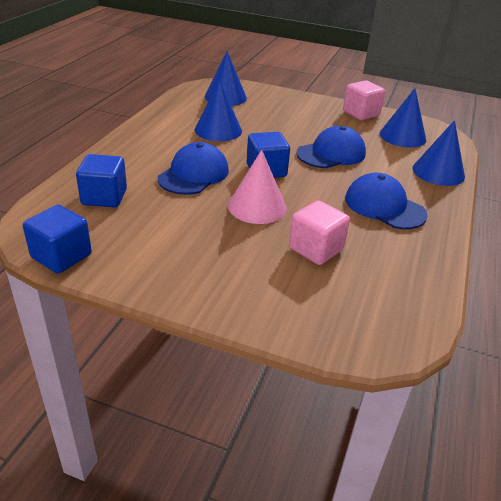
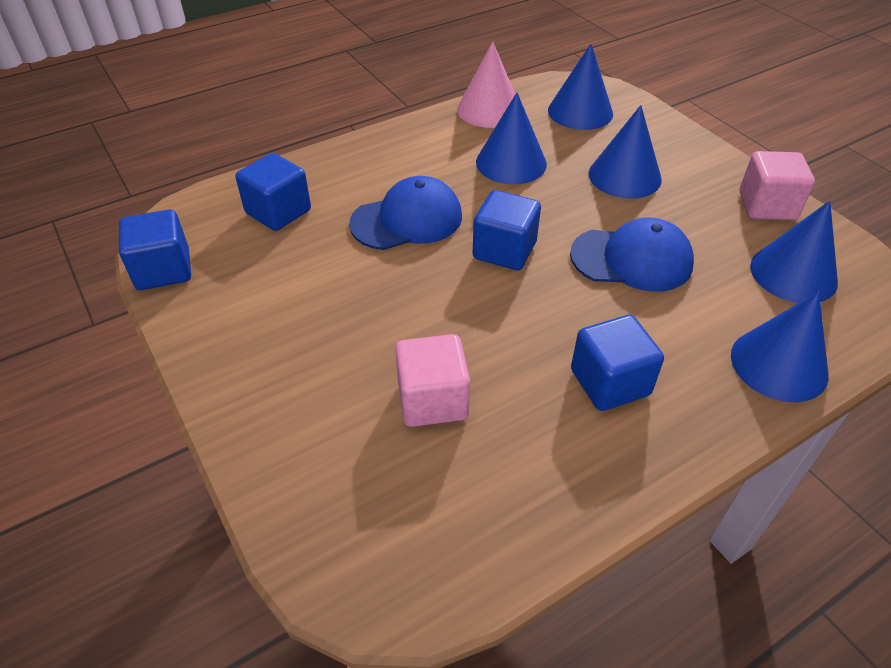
camera: 40 degrees right, 10 degrees up
(257, 207) = (430, 301): pink cone -> pink cone (489, 110)
(284, 119) = (624, 176): none -> blue cone
(384, 206) = (610, 382): blue cap -> blue cube

